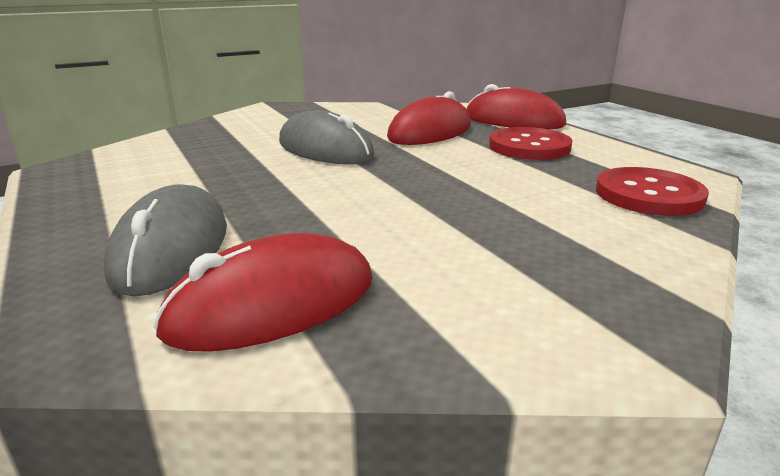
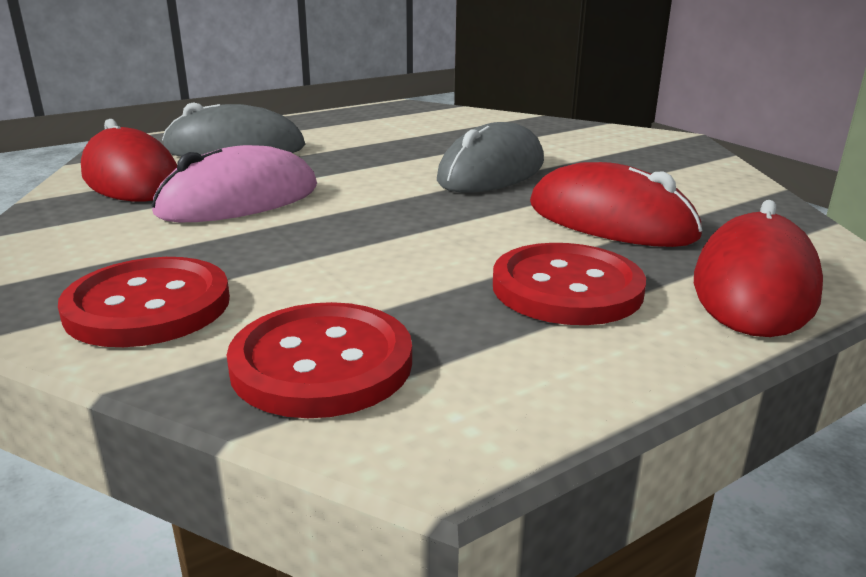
camera: 85 degrees right, 0 degrees up
(374, 233) = (239, 200): none -> pink mouse
(614, 248) = (148, 306): none -> red button

